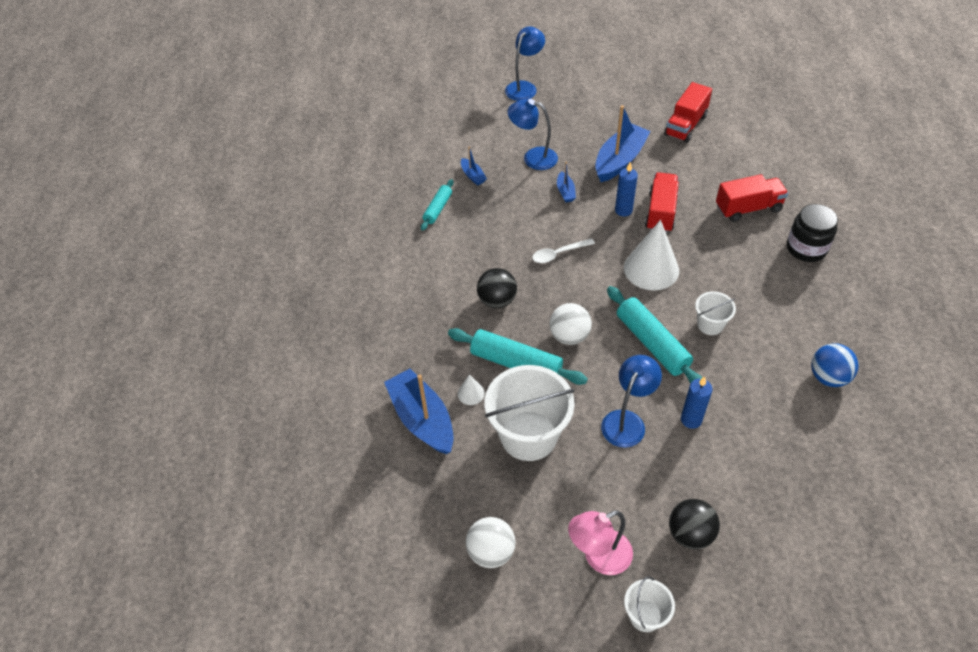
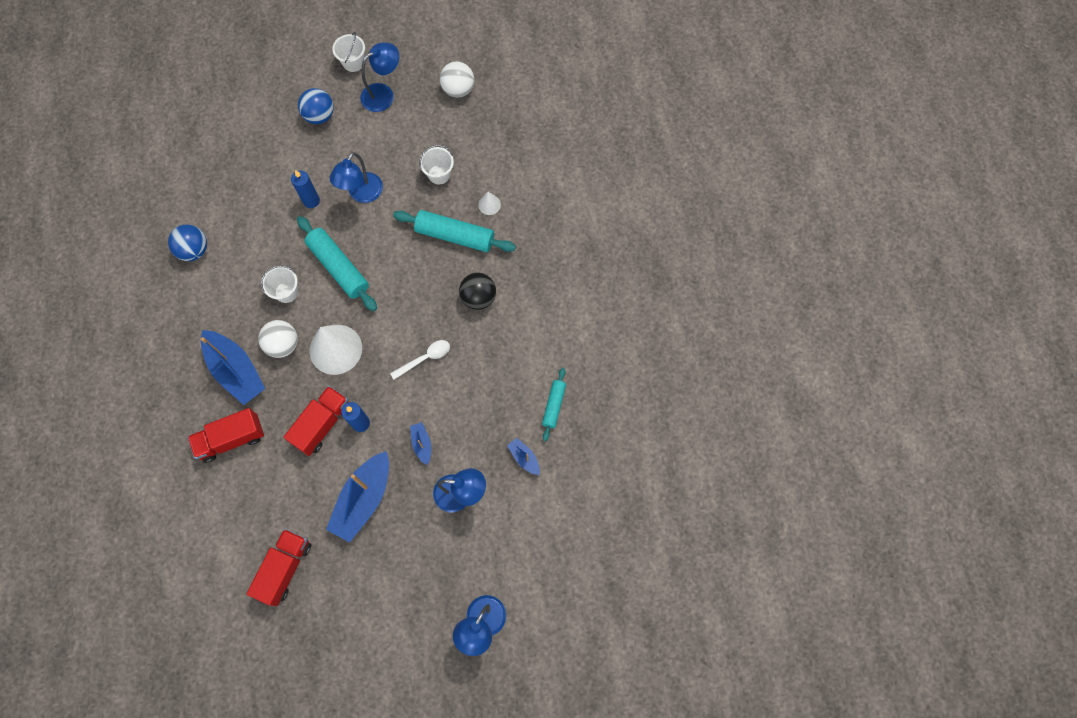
camera: 170 degrees right, 20 degrees up
(422, 419) = (525, 178): blue boat -> blue boat (236, 371)
(528, 435) = (439, 174): white bucket -> white bucket, size x0.50
(569, 336) = (411, 267): white ball -> white ball (283, 344)
(599, 557) = (383, 94): pink lamp -> blue lamp
(660, 212) = (322, 424): red truck -> red truck turned 150 degrees counterclockwise
(690, 534) = (319, 115): black ball -> blue ball
(806, 248) = (182, 390): black jar -> none

